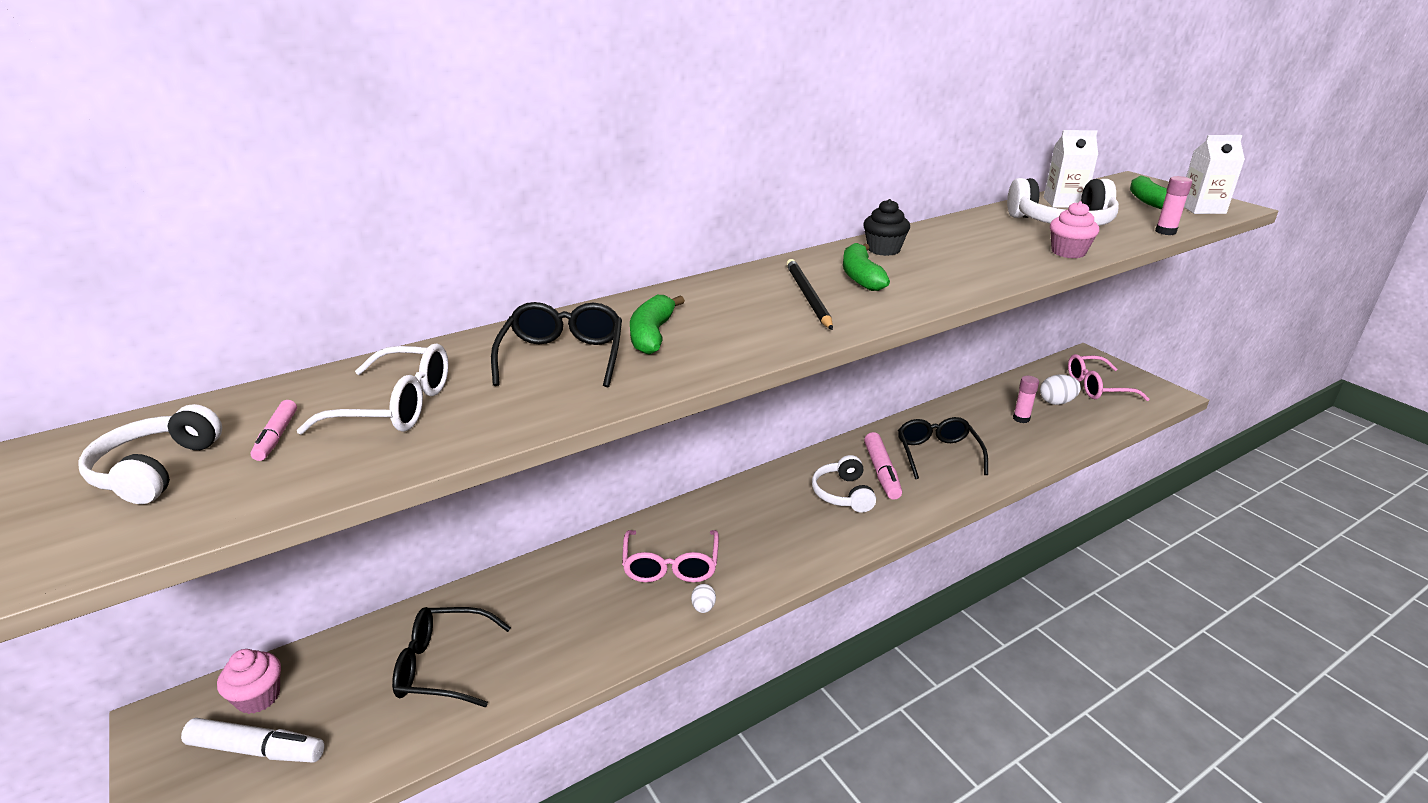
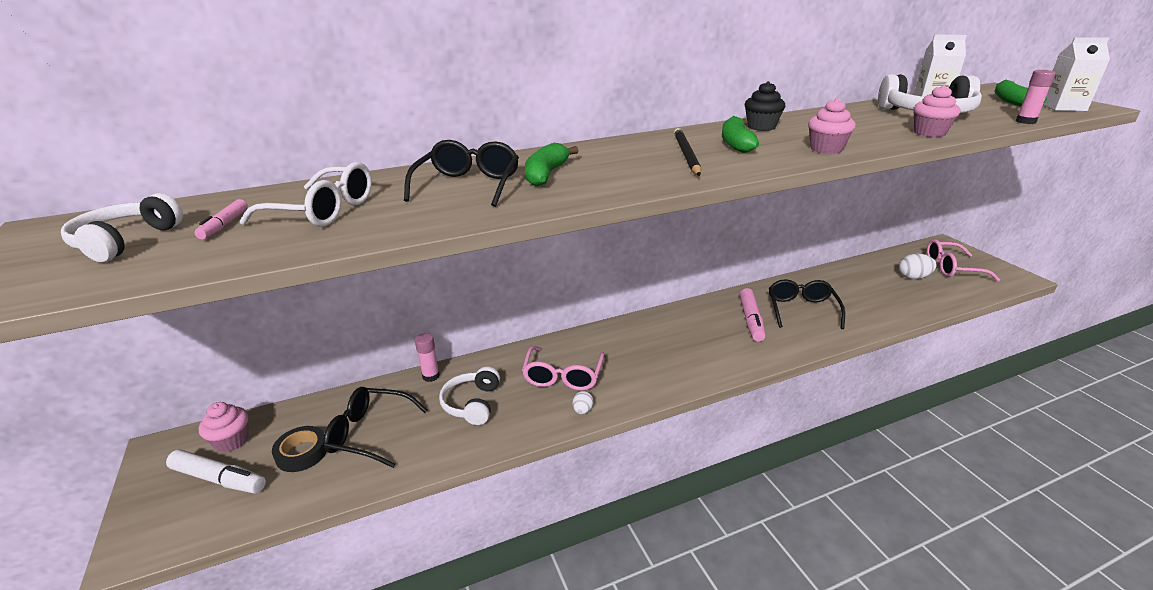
camera: 10 degrees right, 0 degrees up
(359, 702) = (302, 453): none -> black tape
(843, 494) = (715, 334): white headphones -> white headphones (472, 404)
(962, 281) = (826, 149): none -> pink cupcake
(1021, 418) = (879, 288): pink glue stick -> pink glue stick (431, 376)

